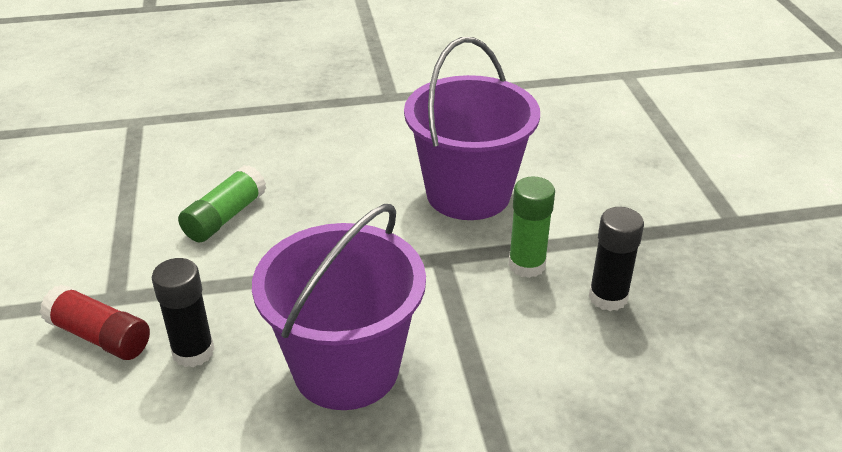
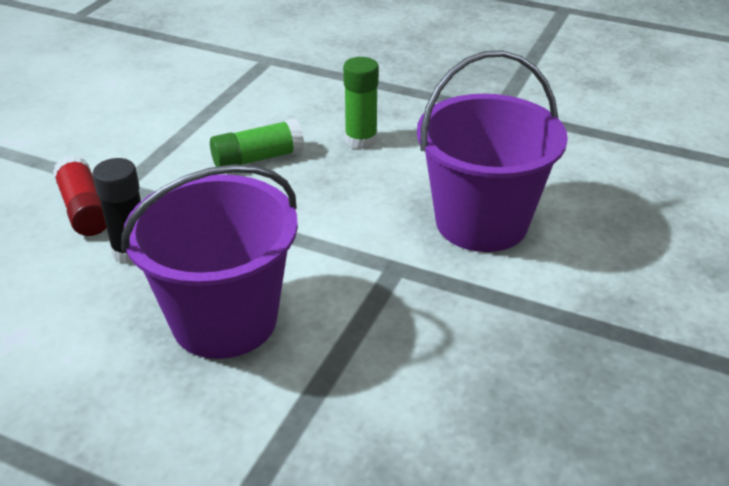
camera: 35 degrees right, 0 degrees up
(526, 265) = (470, 309): green glue stick -> green glue stick (361, 140)
(608, 297) = (520, 377): black glue stick -> none

